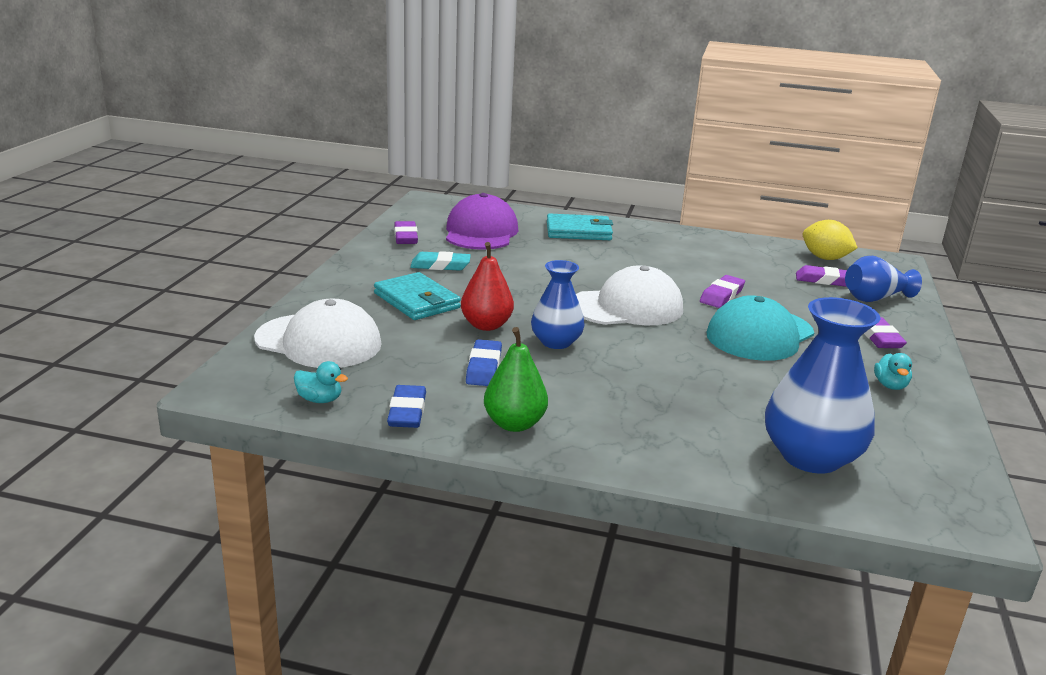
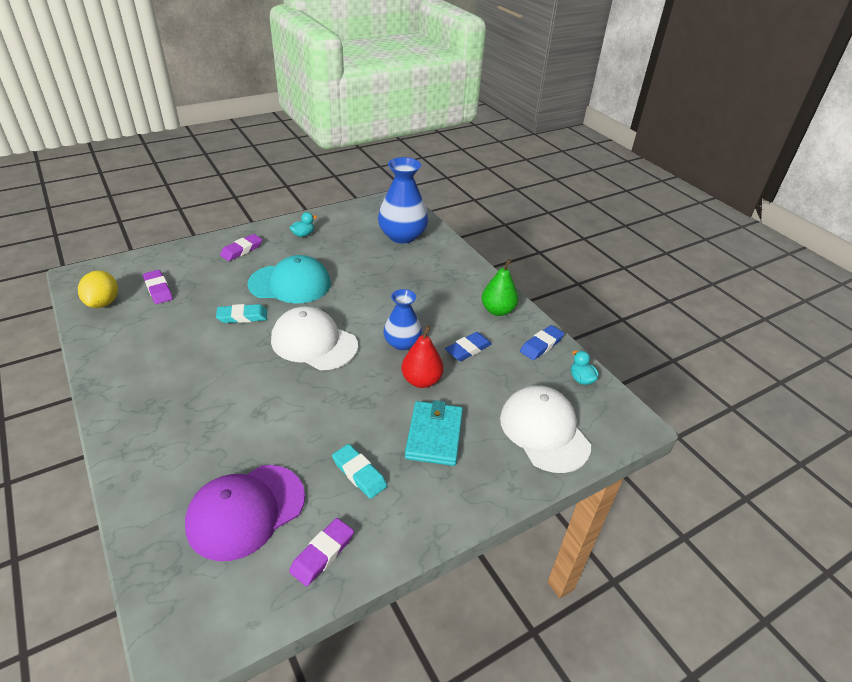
camera: 135 degrees left, 15 degrees up
(579, 231) = (170, 449): turquoise wallet -> none
(722, 295) = (242, 316): purple eraser -> turquoise eraser
(875, 298) = (174, 265): blue vase -> none

